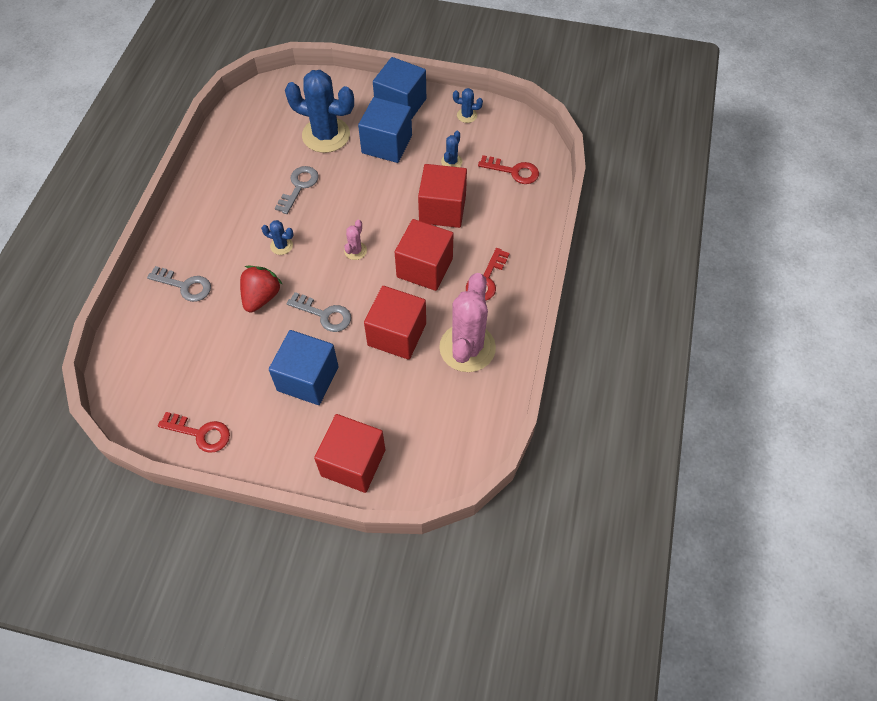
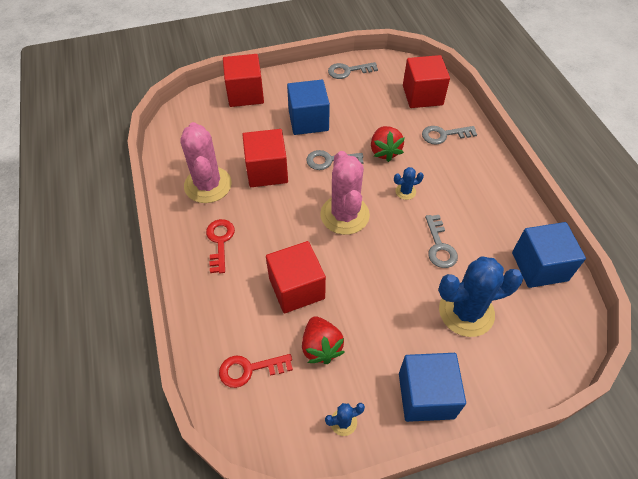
camera: 150 degrees right, 5 degrees down
(200, 433) = (348, 71): red key -> grey key
(355, 251) = (344, 215): pink cactus -> pink cactus, size x2.30
(387, 144) = (400, 333): blue cube -> blue cube (539, 266)
(424, 267) = (278, 228): red cube -> red cube (422, 95)
(451, 162) = (321, 347): blue cactus -> red strawberry

